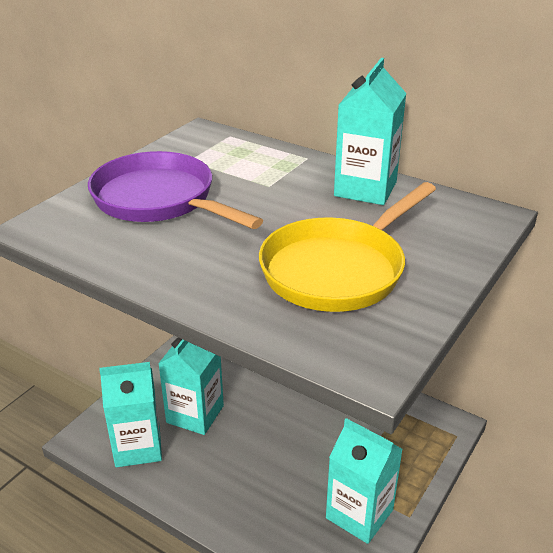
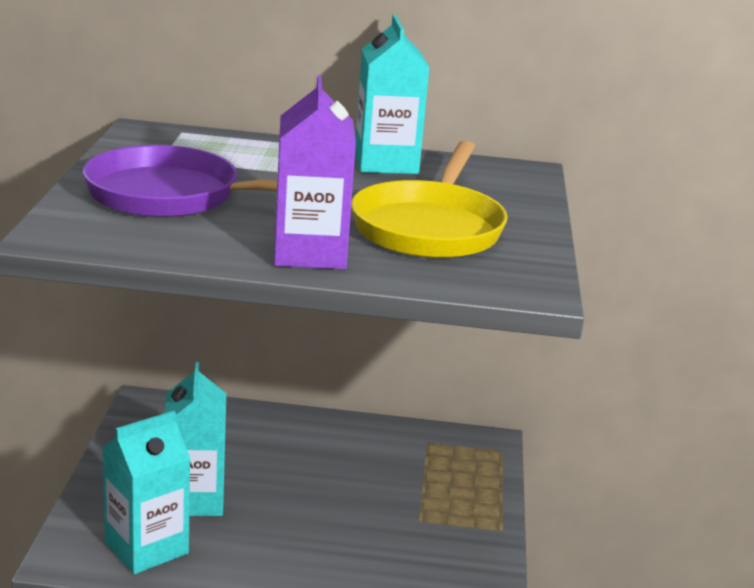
camera: 30 degrees left, 10 degrees down
(206, 280) = (310, 253): none -> purple carton
(359, 514) = (451, 541): turquoise carton -> none

